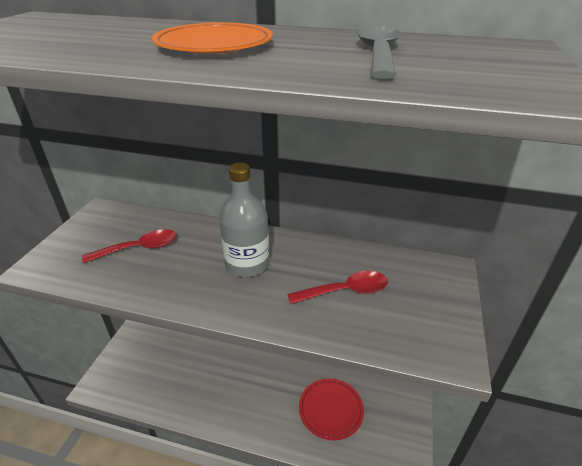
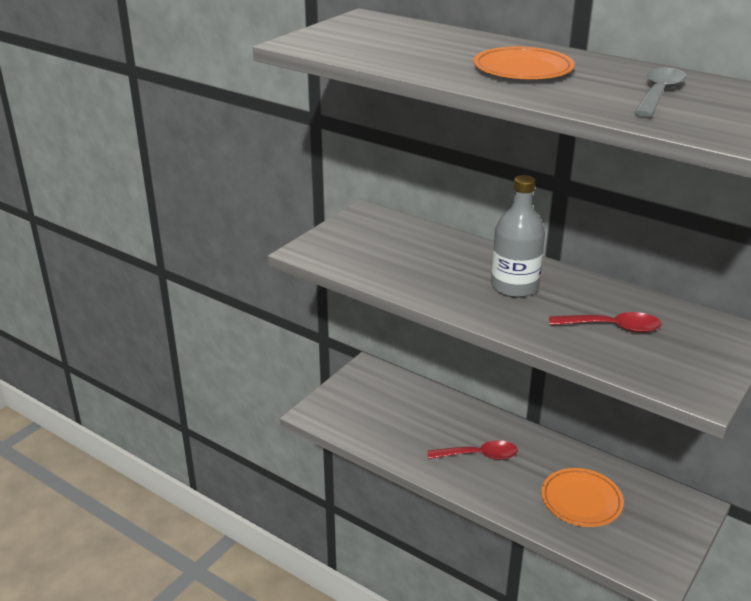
camera: 20 degrees right, 5 degrees down
(139, 248) = (404, 253): red spoon -> red spoon (479, 455)
(330, 410) = (581, 501): red plate -> orange plate

